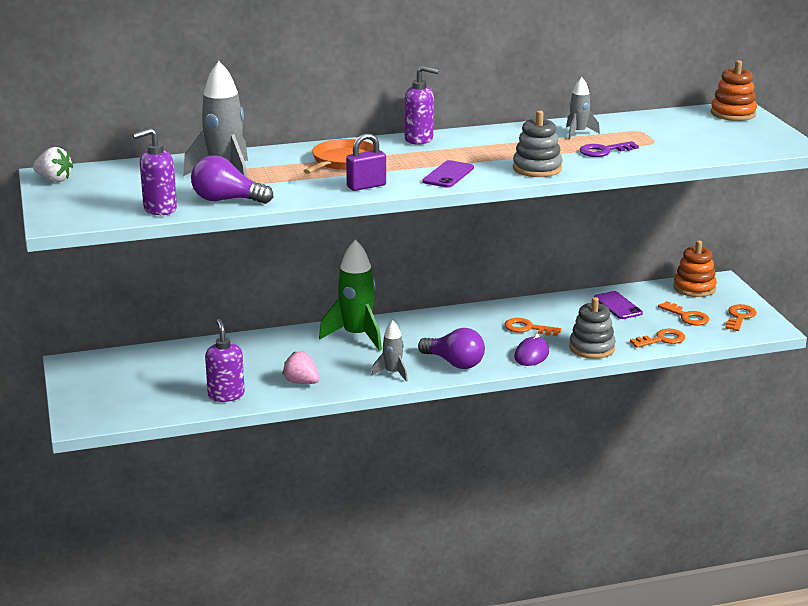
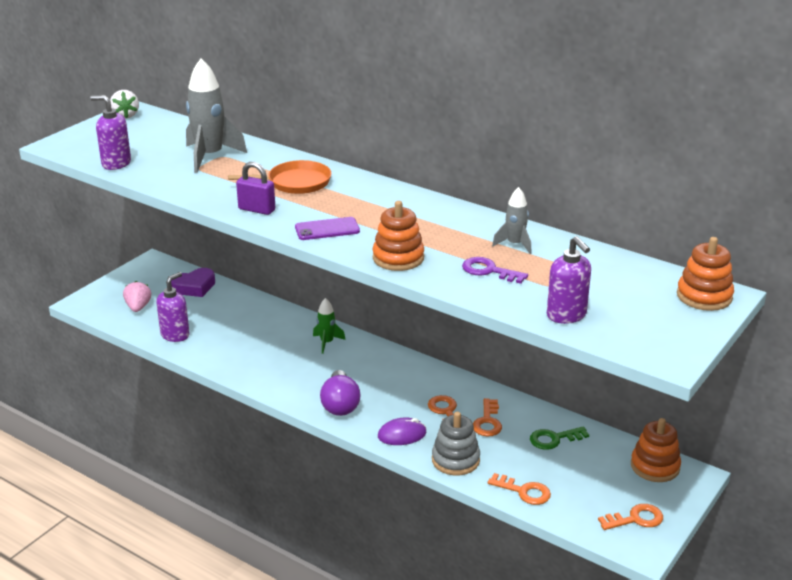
camera: 50 degrees right, 5 degrees up
(158, 359) = (194, 287): none -> purple heart
(227, 200) = (161, 176): purple light bulb -> none
(301, 382) = (228, 354): pink strawberry -> pink strawberry (138, 307)
(356, 336) = (327, 342): green rocket -> green rocket, size x0.54
(392, 373) = (289, 385): grey rocket -> none
(419, 139) = (388, 190): purple soap dispenser -> purple soap dispenser (566, 315)
(537, 168) = (398, 258): grey stacking toy -> orange stacking toy
(617, 306) = (554, 439): purple phone -> green key
(687, 316) = (590, 487): orange key -> orange key (487, 422)

